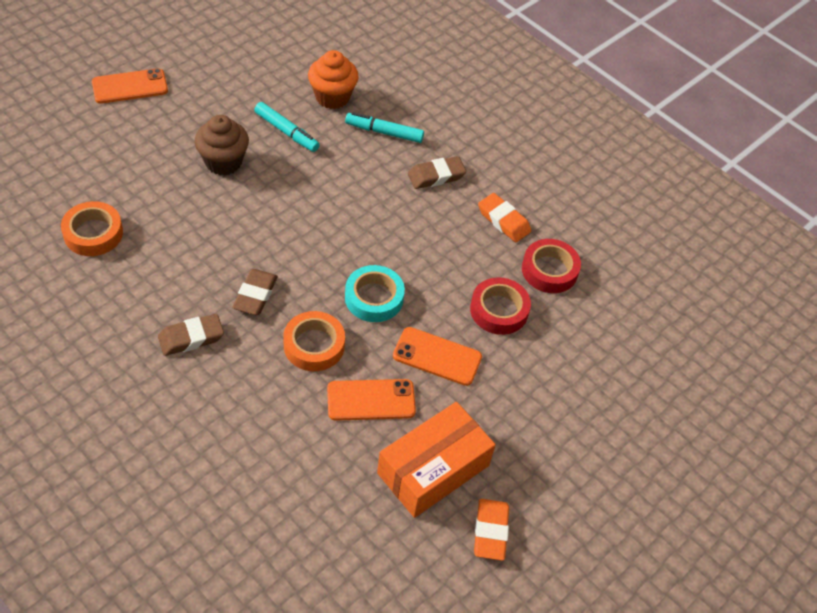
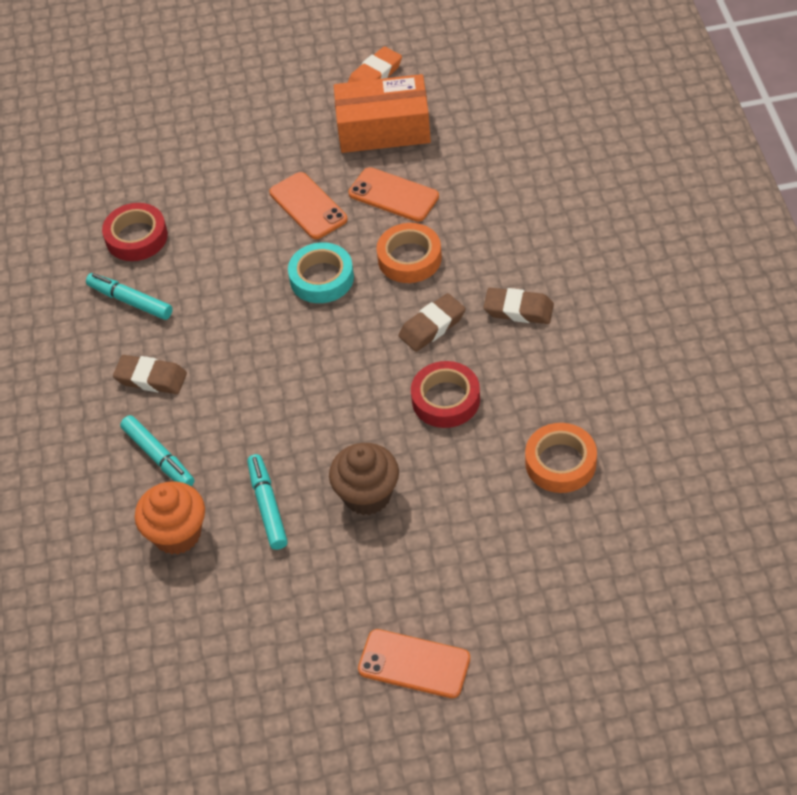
camera: 135 degrees left, 0 degrees up
(499, 310) = (218, 222): red tape -> red tape (446, 399)
(503, 221) = (130, 301): orange eraser -> turquoise marker

